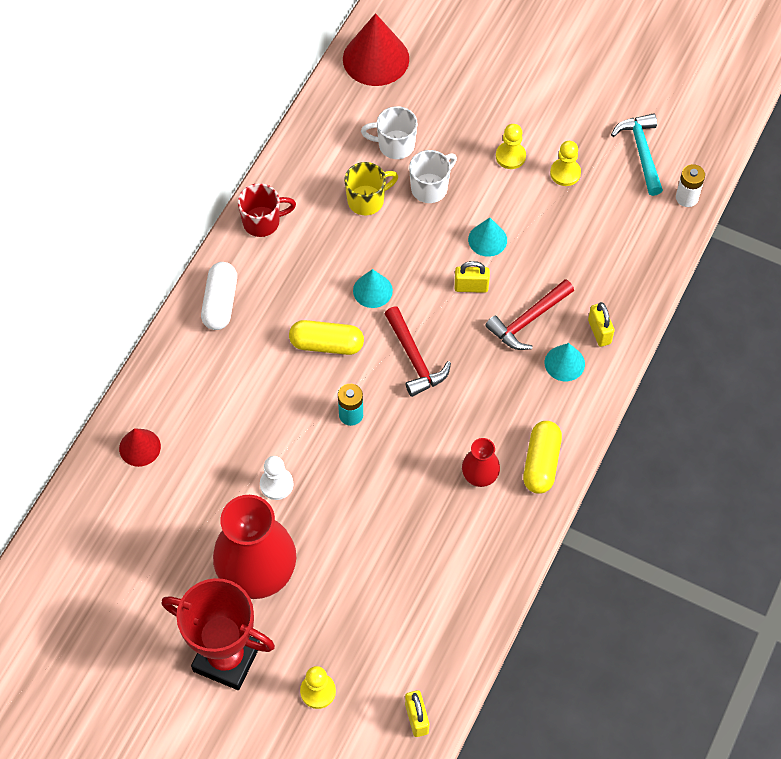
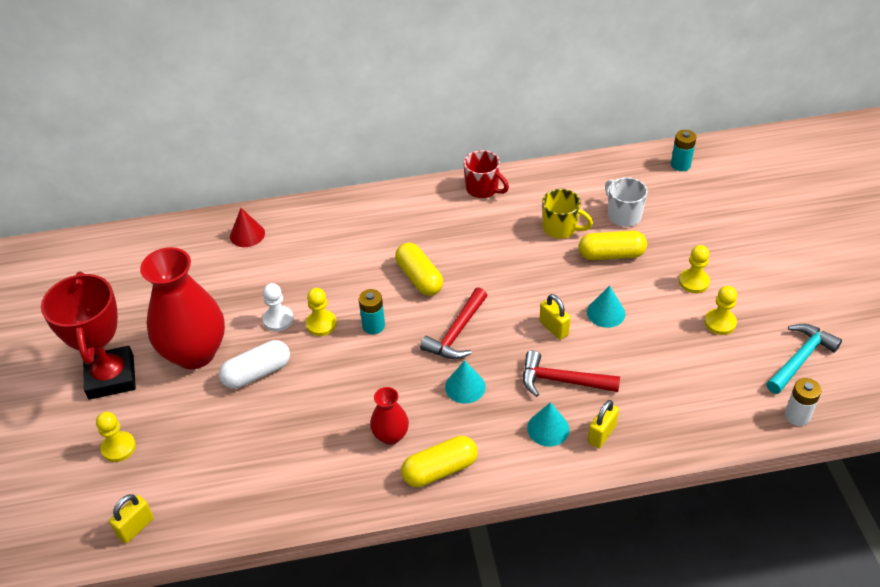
camera: 55 degrees right, 15 degrees down
(220, 303) = (397, 206): white capsule -> white capsule (257, 373)
(313, 453) = (321, 324): none -> yellow pawn
(372, 290) = (490, 275): turquoise cone -> turquoise cone (465, 387)
(376, 59) = (680, 165): red cone -> turquoise battery
(430, 188) = (611, 255): white mug -> yellow capsule

